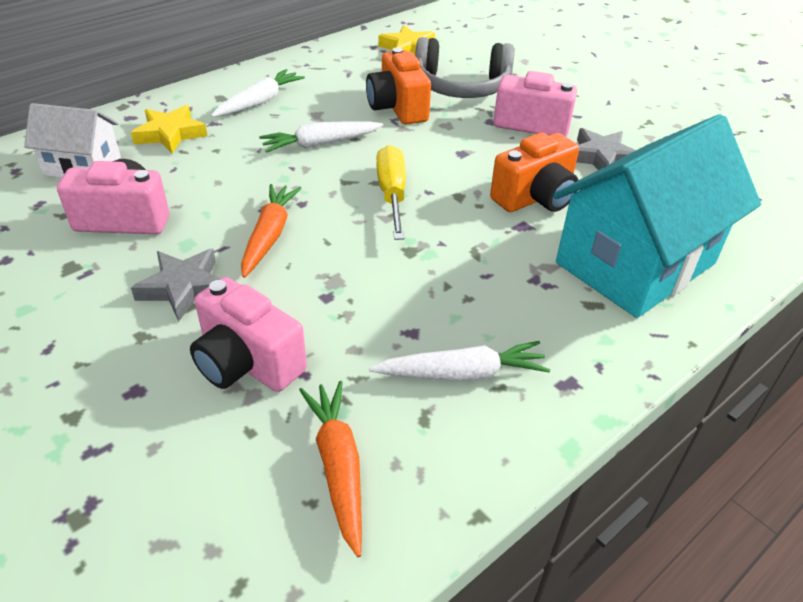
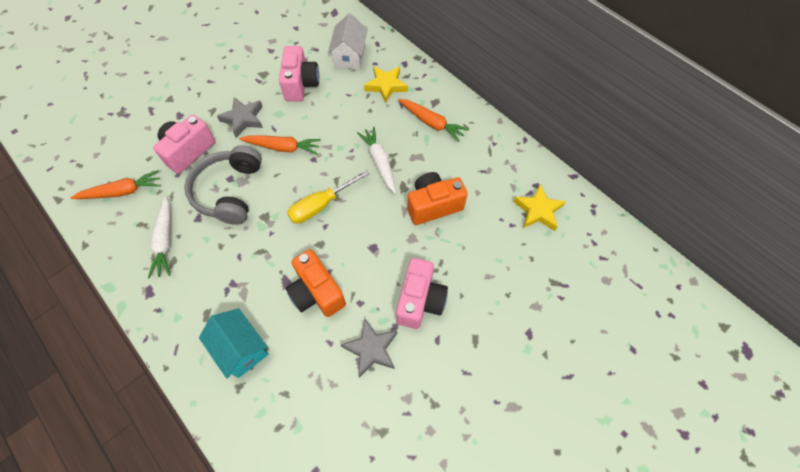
camera: 90 degrees right, 20 degrees up
(260, 102) = (432, 123): white carrot -> orange carrot
(392, 195) = (321, 205): yellow screwdriver -> yellow screwdriver turned 150 degrees clockwise
(461, 86) = (475, 250): grey headphones -> grey headphones (229, 191)
(635, 263) = (241, 349): turquoise house -> turquoise house, size x0.52

